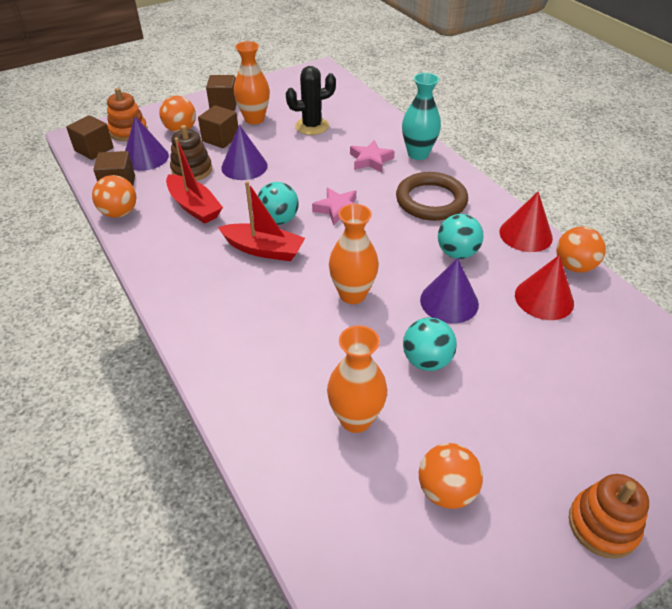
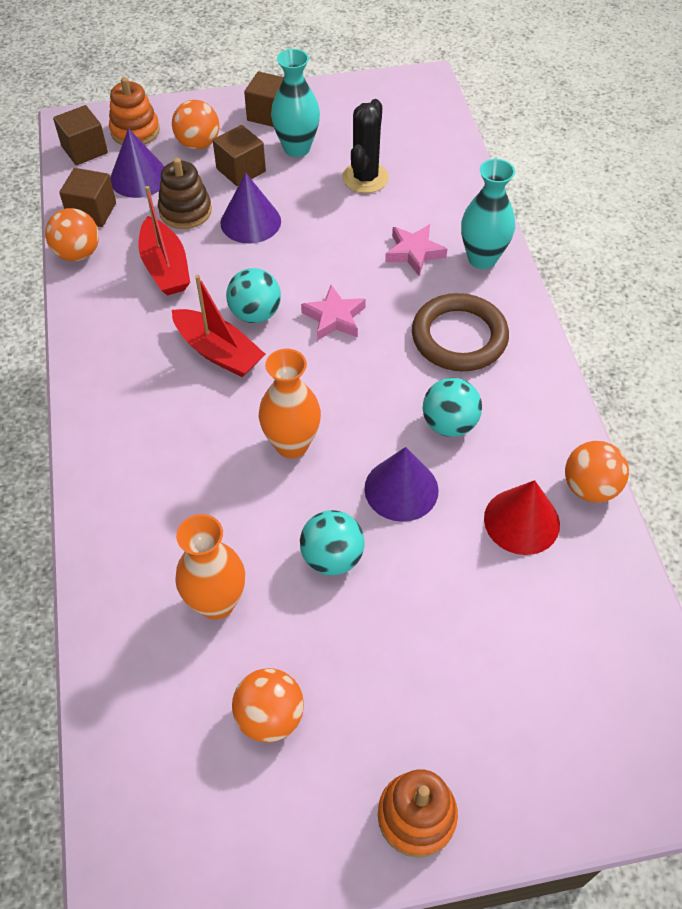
camera: 20 degrees right, 10 degrees up
(254, 119) = (297, 148): orange vase -> turquoise vase
(312, 126) = (365, 178): black cactus -> black cactus turned 75 degrees counterclockwise
(525, 234) = (554, 423): red cone -> none

